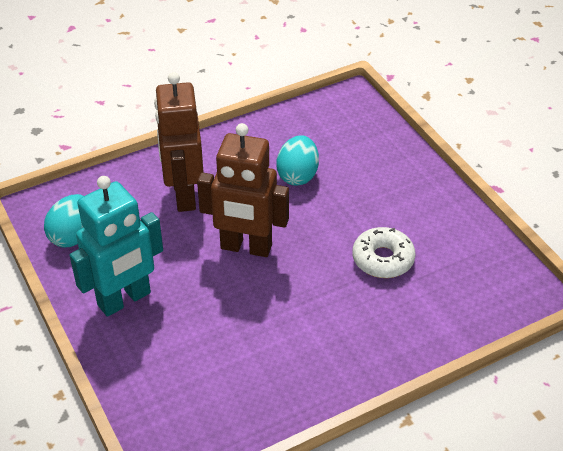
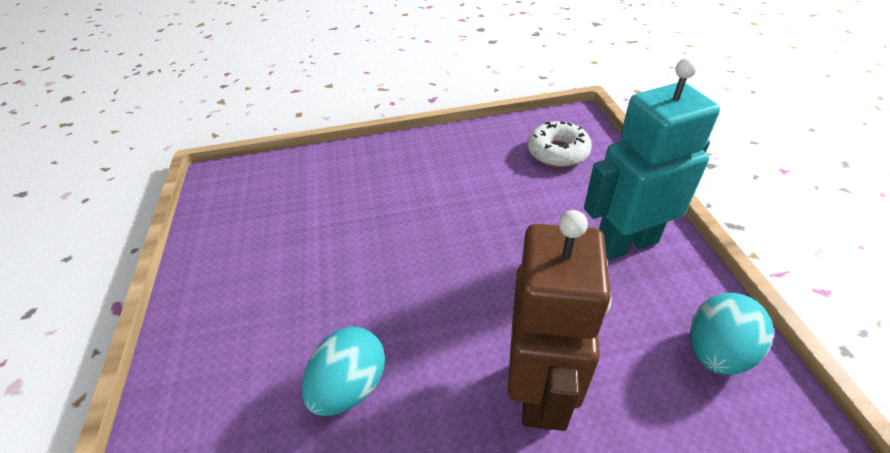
camera: 160 degrees left, 0 degrees up
(246, 247) = (469, 279): brown robot -> none
(383, 259) = (323, 233): white donut -> white donut (558, 152)

